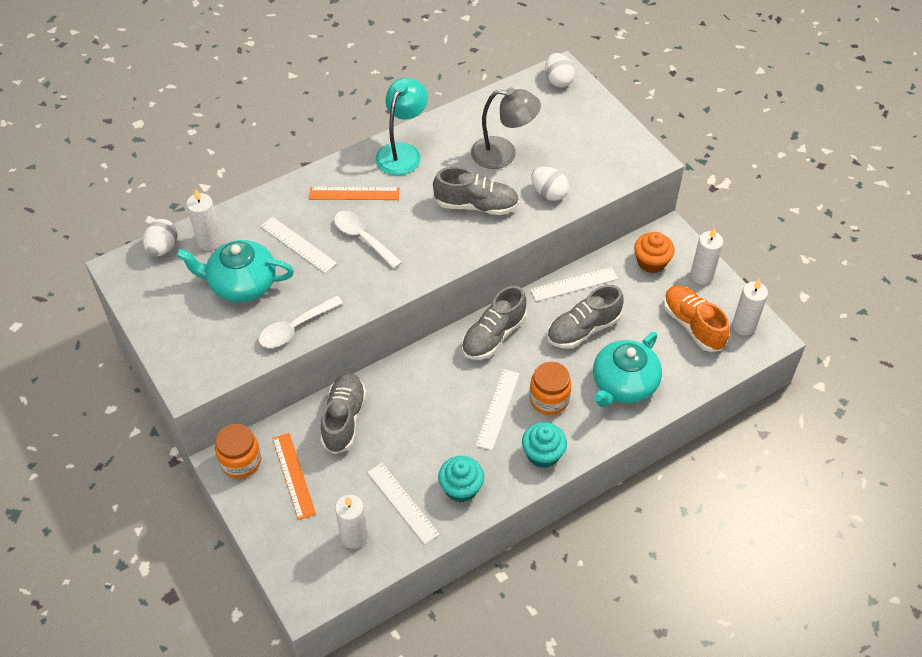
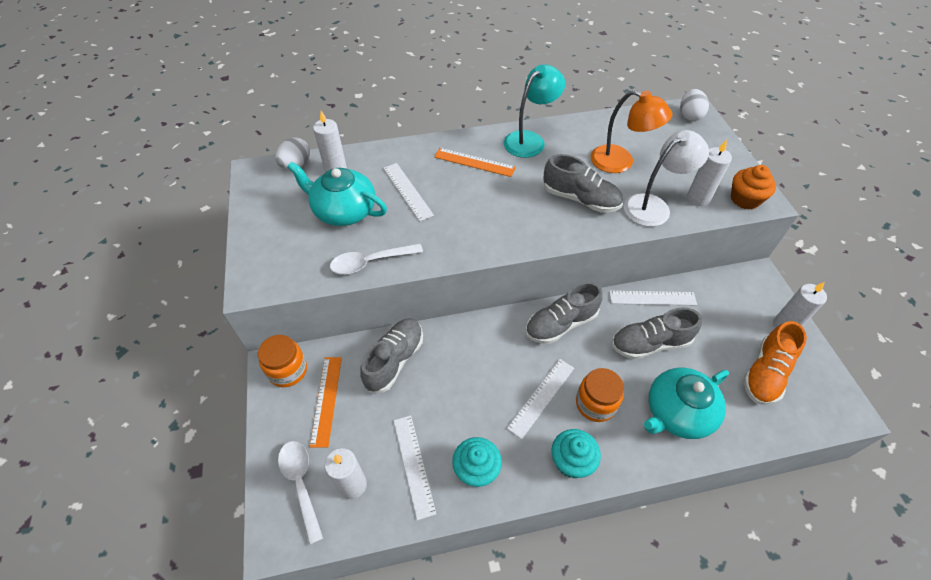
camera: 20 degrees right, 0 degrees up
(363, 238) = (466, 200): white spoon -> white spoon (301, 484)
(503, 154) = (620, 162): grey lamp -> orange lamp
(549, 193) = (654, 206): white egg -> white lamp
(651, 262) = (735, 298): orange cupcake -> orange cupcake (745, 199)
(693, 325) = (765, 373): orange shoe -> orange shoe turned 135 degrees counterclockwise
(744, 326) = (822, 390): white candle -> white candle (698, 198)

